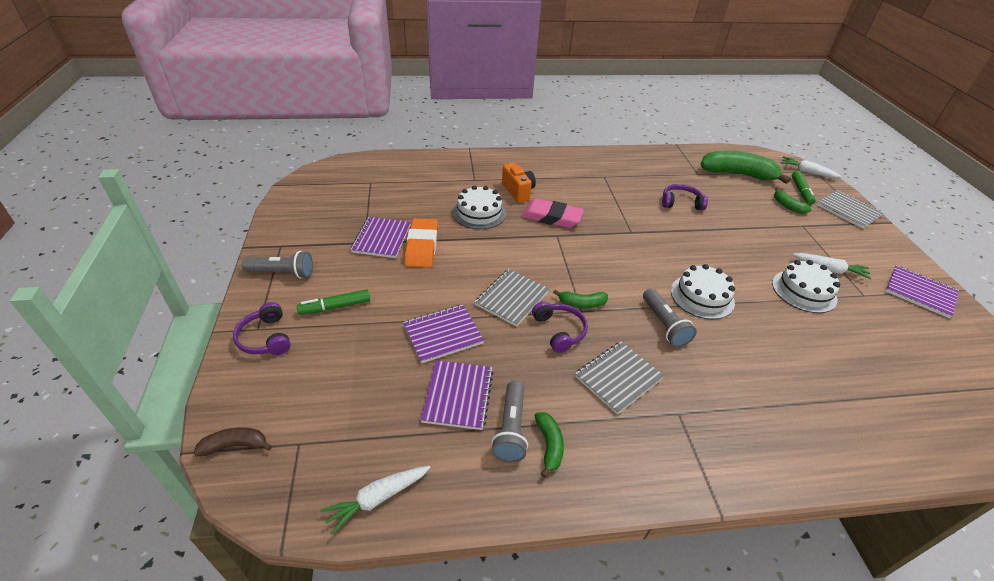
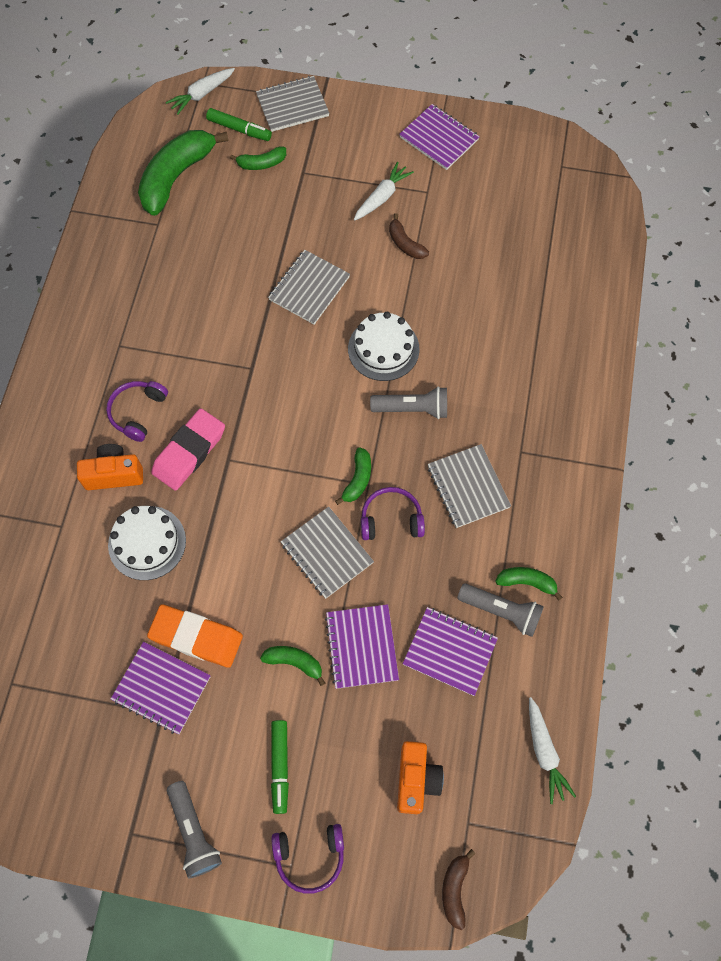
camera: 70 degrees left, 25 degrees up
(282, 273) = (194, 832): grey flashlight -> grey flashlight turned 135 degrees clockwise
(335, 394) = (416, 779): none -> orange camera
(418, 298) = (294, 662): none -> green banana
(681, 203) = (213, 280): purple headphones -> purple headphones (137, 412)
(715, 247) = (309, 288): none -> grey notebook
(804, 291) = (405, 244): white cake -> brown banana
(920, 292) = (439, 138): purple notebook -> purple notebook turned 75 degrees clockwise

